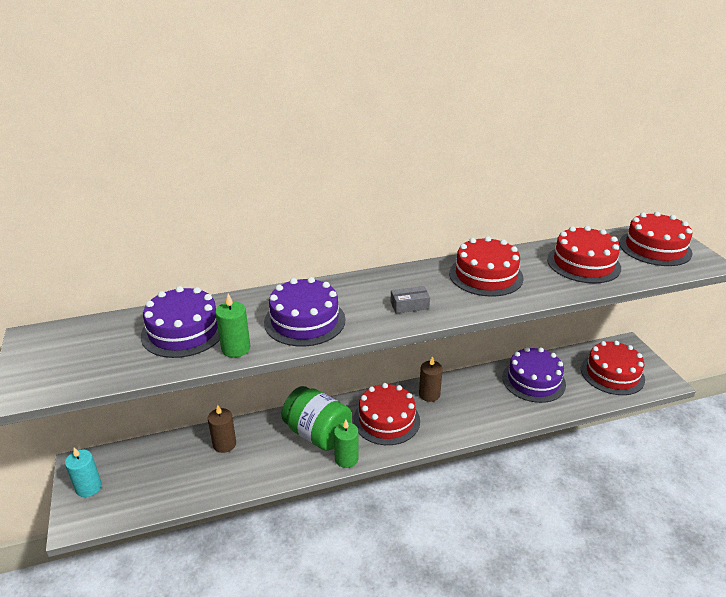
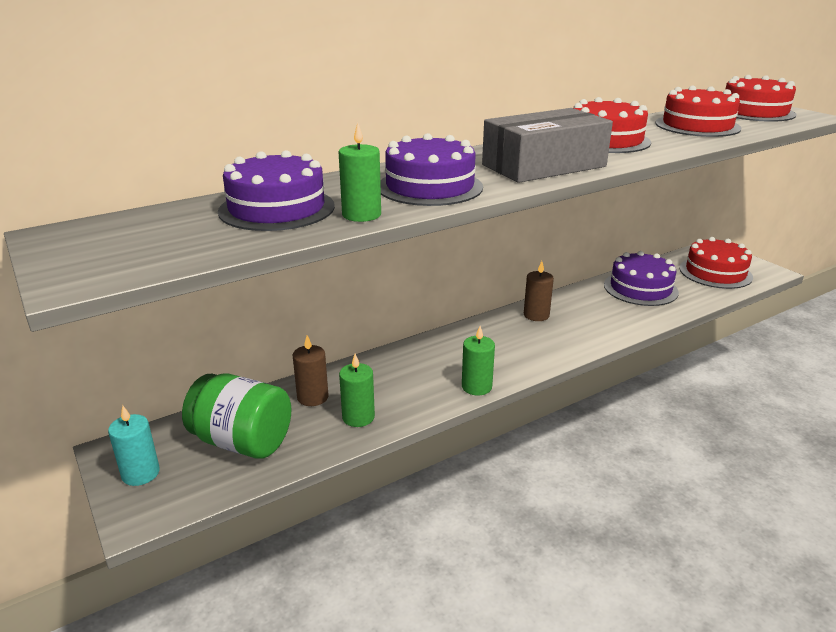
camera: 15 degrees left, 5 degrees down
(248, 469) = (358, 417): none -> green candle
(317, 434) = (427, 369): green jar -> green jar (242, 442)
(386, 420) = (502, 344): red cake -> none
(409, 305) = (544, 166): grey box -> grey box, size x2.49

